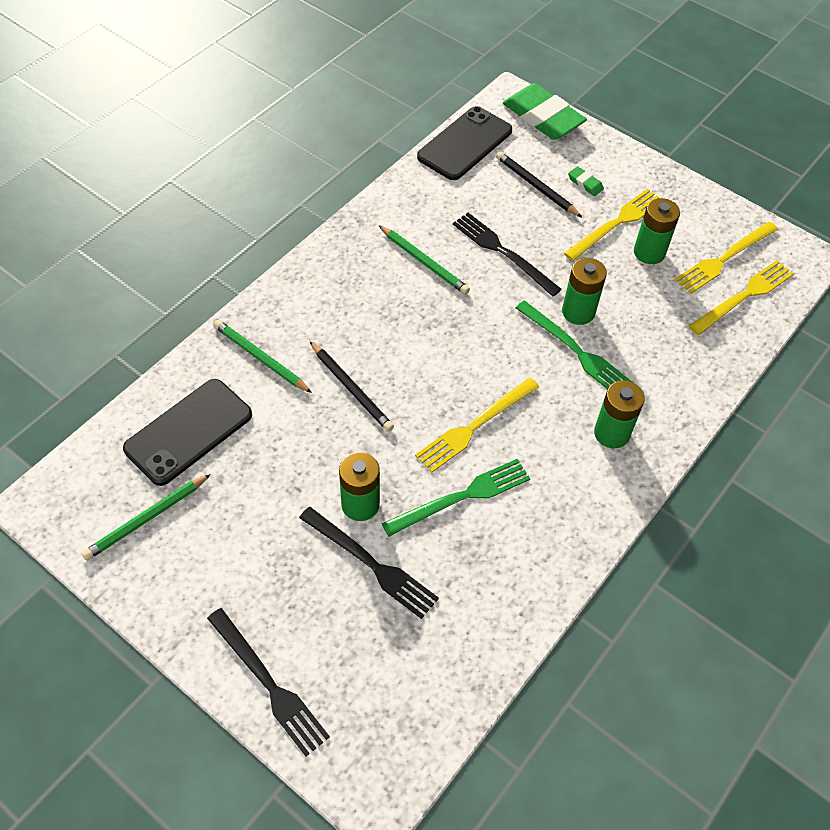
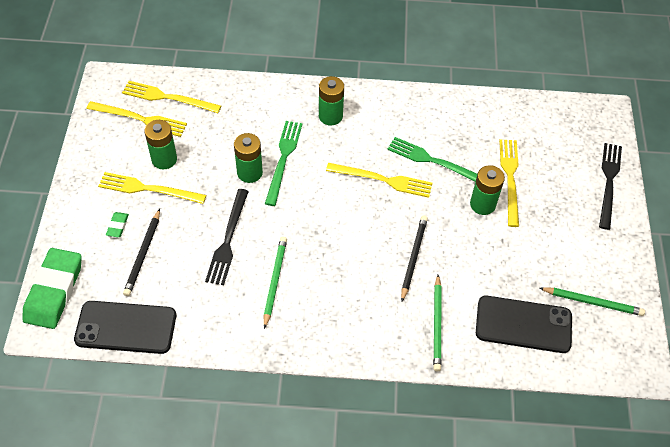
camera: 125 degrees left, 0 degrees up
(371, 564) = (510, 178): black fork -> yellow fork

